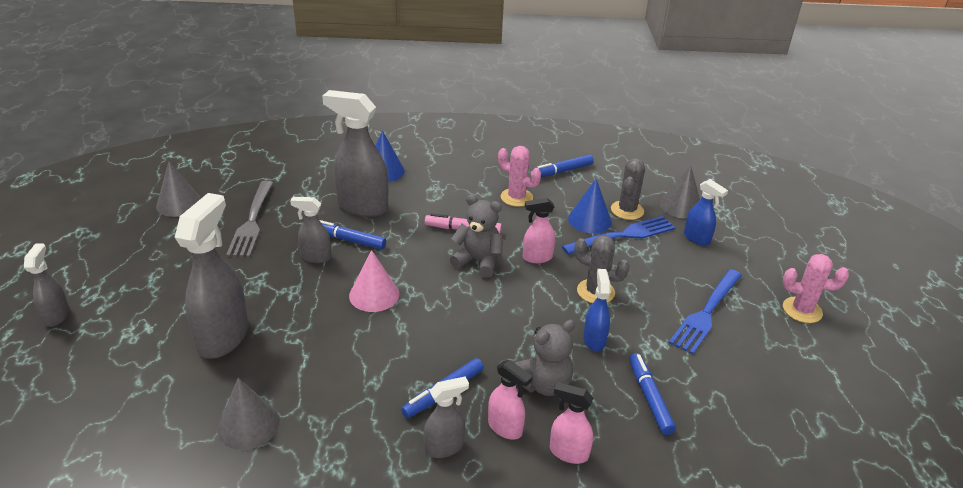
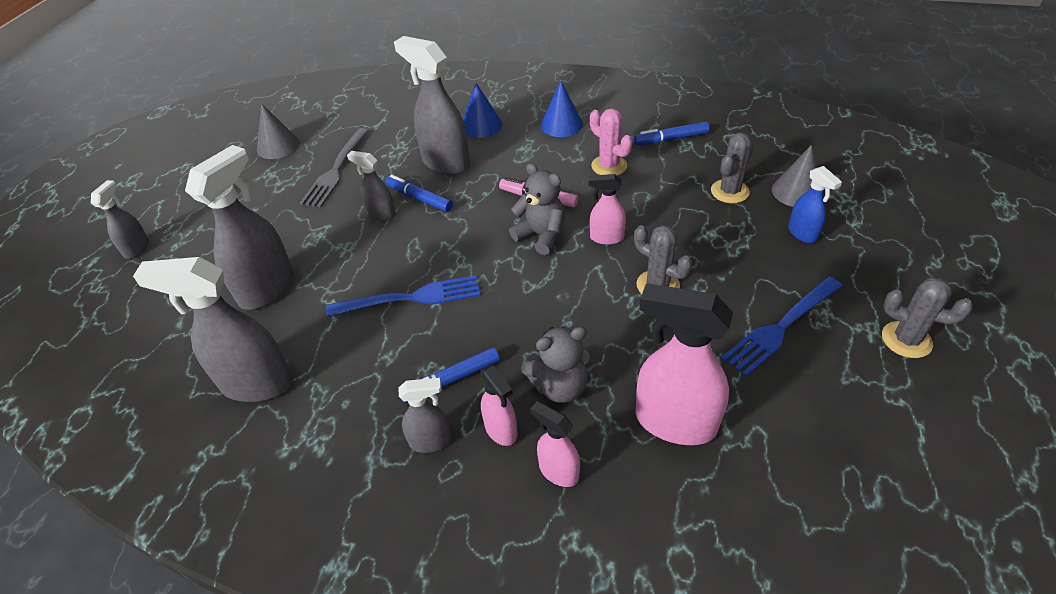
camera: 20 degrees right, 10 degrees up
(248, 425) = (256, 384): grey cone -> grey spray bottle
(374, 295) = (422, 261): pink cone -> none
(589, 220) = (681, 199): blue cone -> blue cone (561, 124)
(594, 340) = (635, 342): blue spray bottle -> none
(623, 236) = (714, 222): blue fork -> blue fork (411, 298)
(649, 398) = (674, 422): blue marker -> pink spray bottle
(802, 310) = (906, 340): pink cactus -> grey cactus

